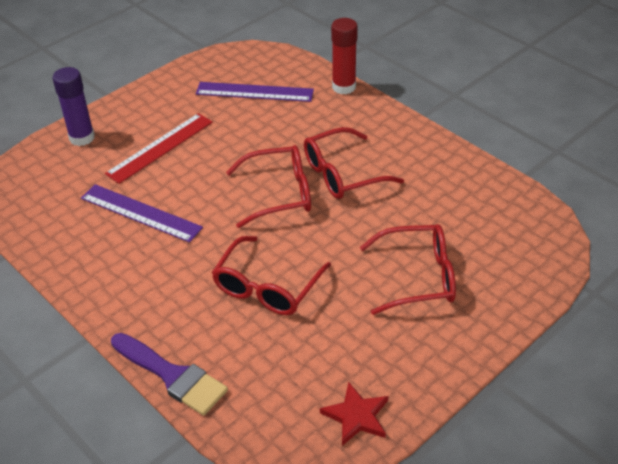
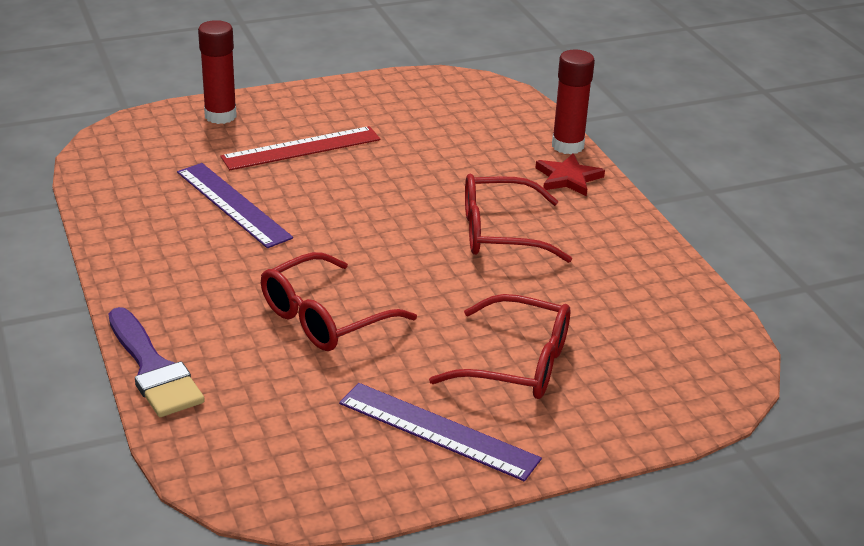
camera: 20 degrees right, 10 degrees down
(82, 138) = (220, 116): purple glue stick -> red glue stick
(254, 92) = (452, 123): purple ruler -> purple ruler (438, 431)
(280, 193) = (408, 231): red glasses -> none
(356, 416) = (335, 478): red star -> red star (568, 178)

